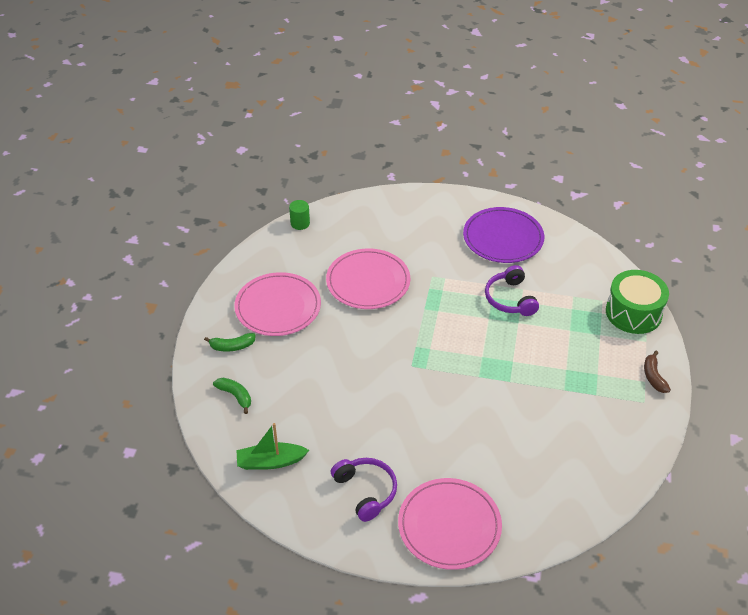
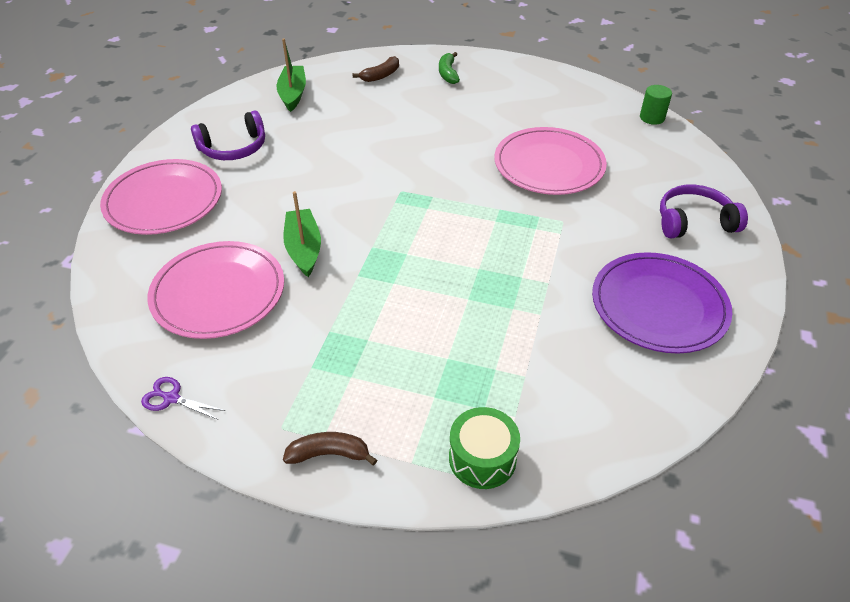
camera: 95 degrees right, 0 degrees up
(235, 396) = (381, 75): green banana -> brown banana
(278, 307) = (504, 100): pink plate -> pink plate (218, 293)
(489, 416) = (304, 249): none -> green boat
(510, 299) = (518, 296): purple headphones -> purple headphones (694, 222)
(633, 313) = (482, 458): green drum -> green drum, size x0.65
(642, 462) = (171, 398): none -> purple scissors

